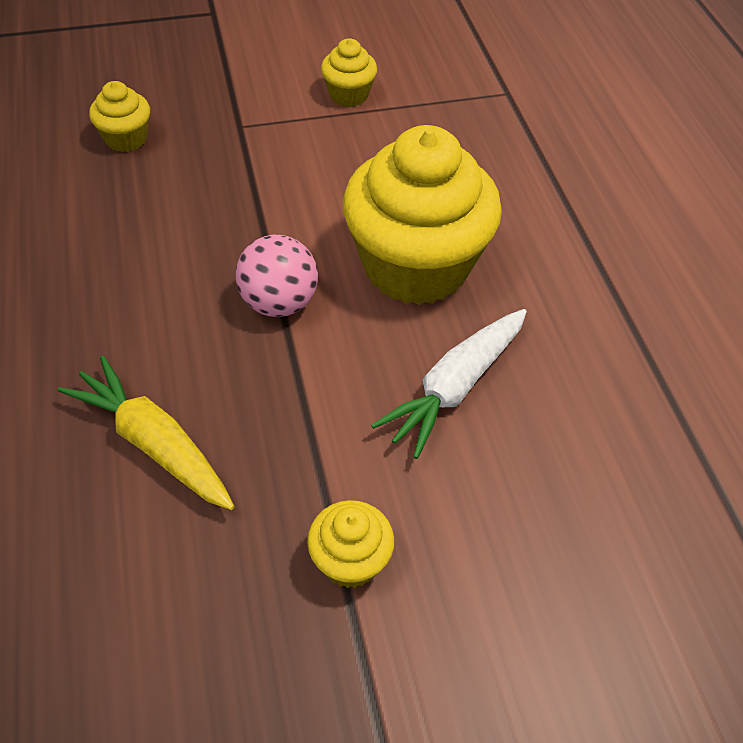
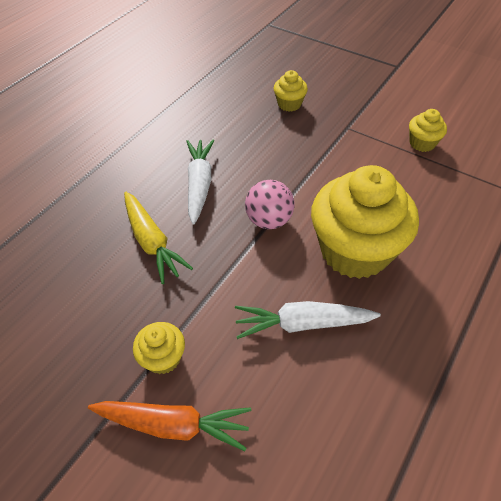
camera: 50 degrees right, 0 degrees up
(129, 324) = (199, 185): none -> white carrot
(155, 444) = (152, 241): yellow carrot -> yellow carrot turned 150 degrees clockwise
(452, 616) = (173, 425): none -> orange carrot

